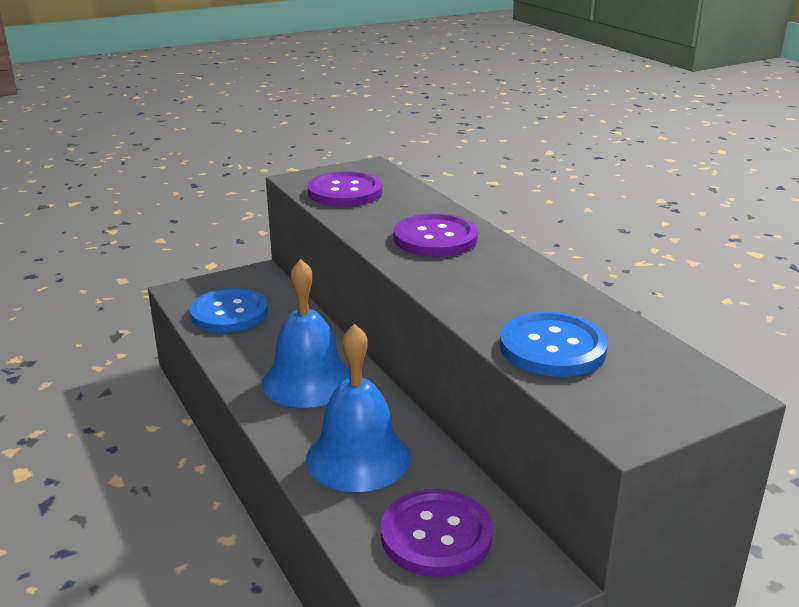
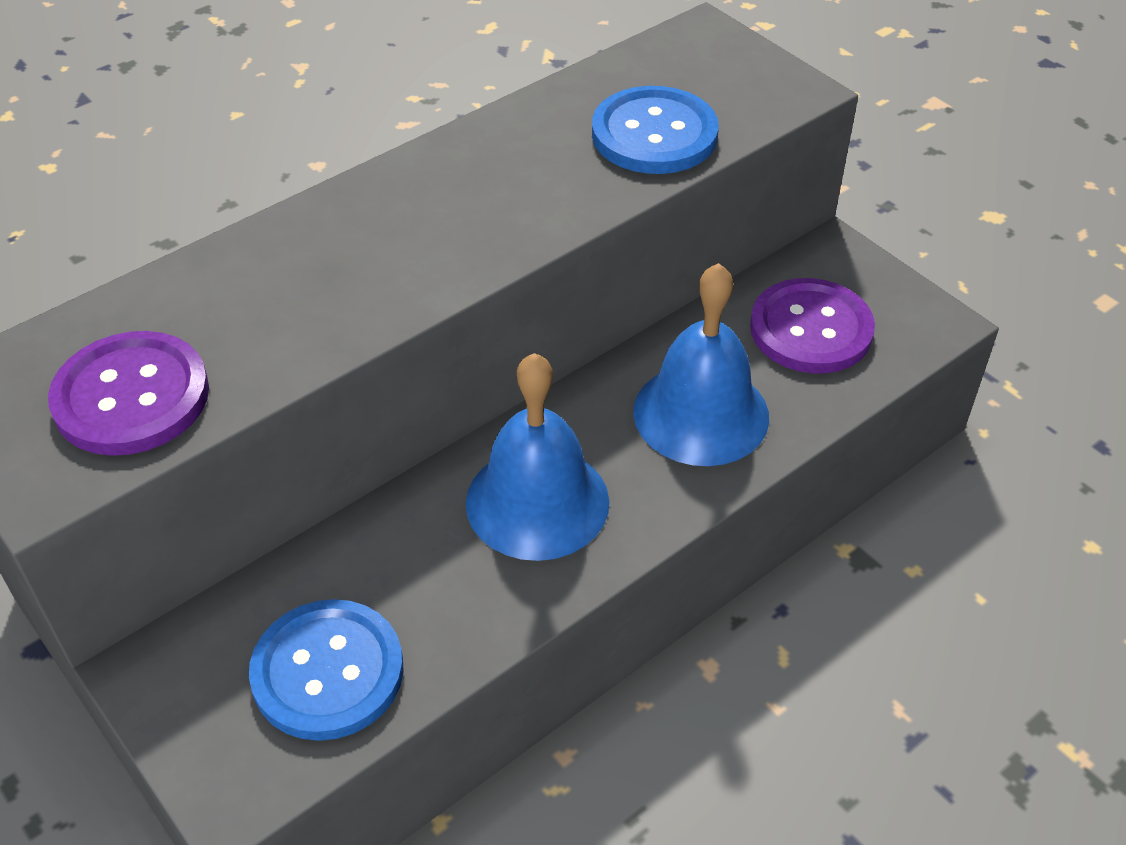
camera: 100 degrees left, 20 degrees up
(435, 238) = (349, 254): purple button -> none

